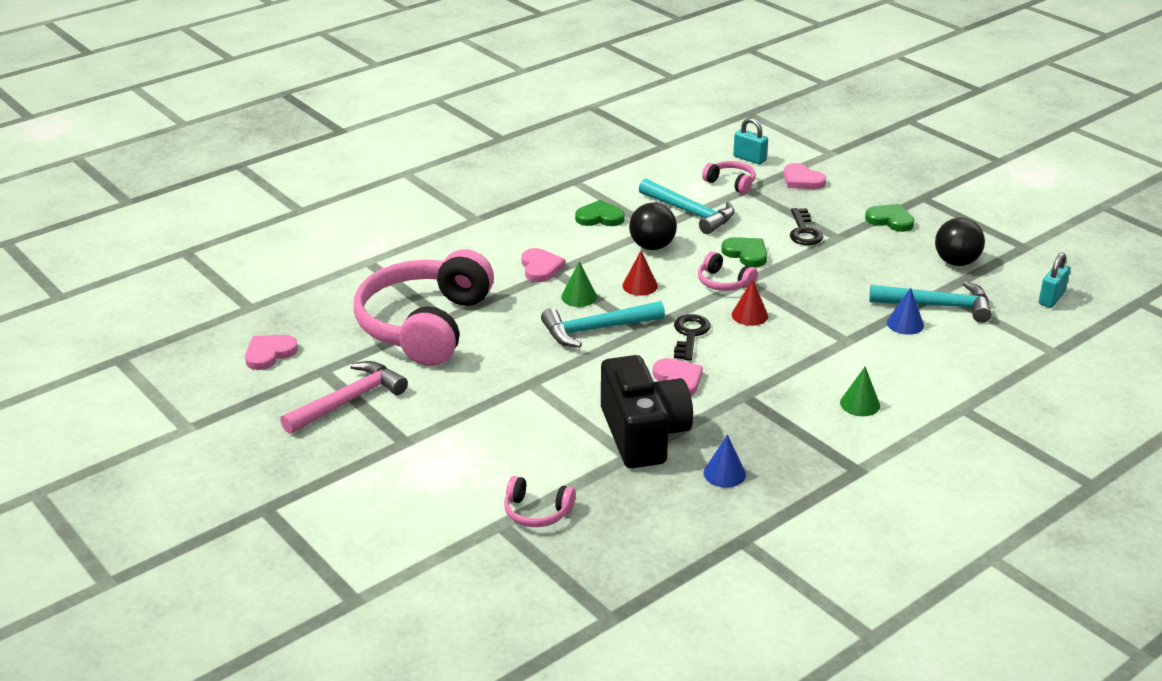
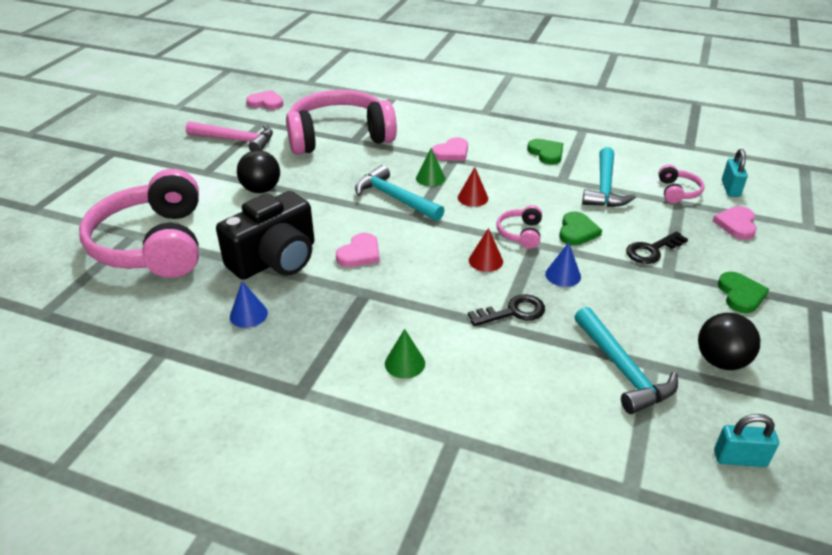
camera: 60 degrees right, 5 degrees up
(537, 512) = (154, 244): pink headphones -> pink headphones, size x2.46
(652, 246) = (534, 186): black ball -> black ball (261, 189)
(690, 335) = (427, 240): black key -> black key (513, 312)
(905, 324) = (566, 356): blue cone -> blue cone (563, 275)

